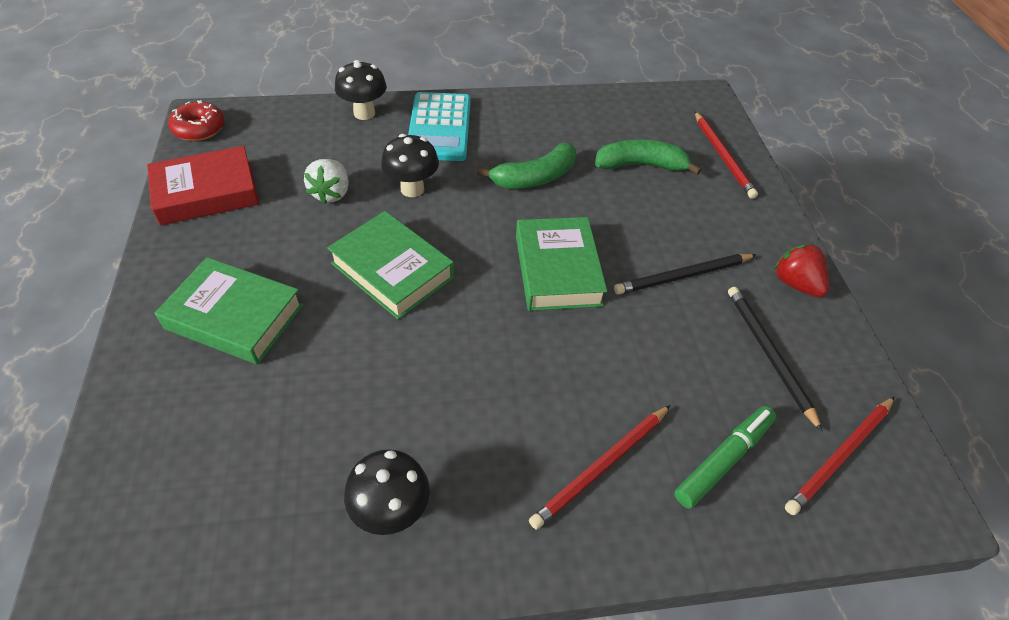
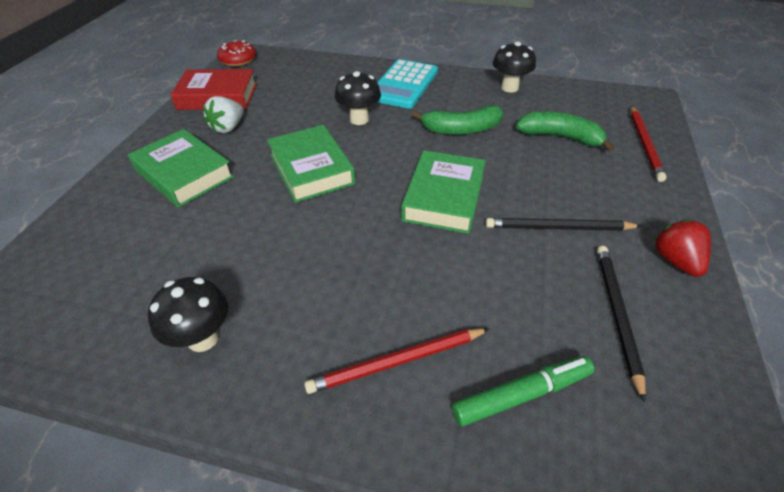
camera: 25 degrees right, 5 degrees down
(331, 193) = (299, 112): white strawberry -> white strawberry (228, 128)
(364, 113) = (353, 67): black mushroom -> black mushroom (509, 88)
(840, 455) = (658, 434): red pencil -> none

